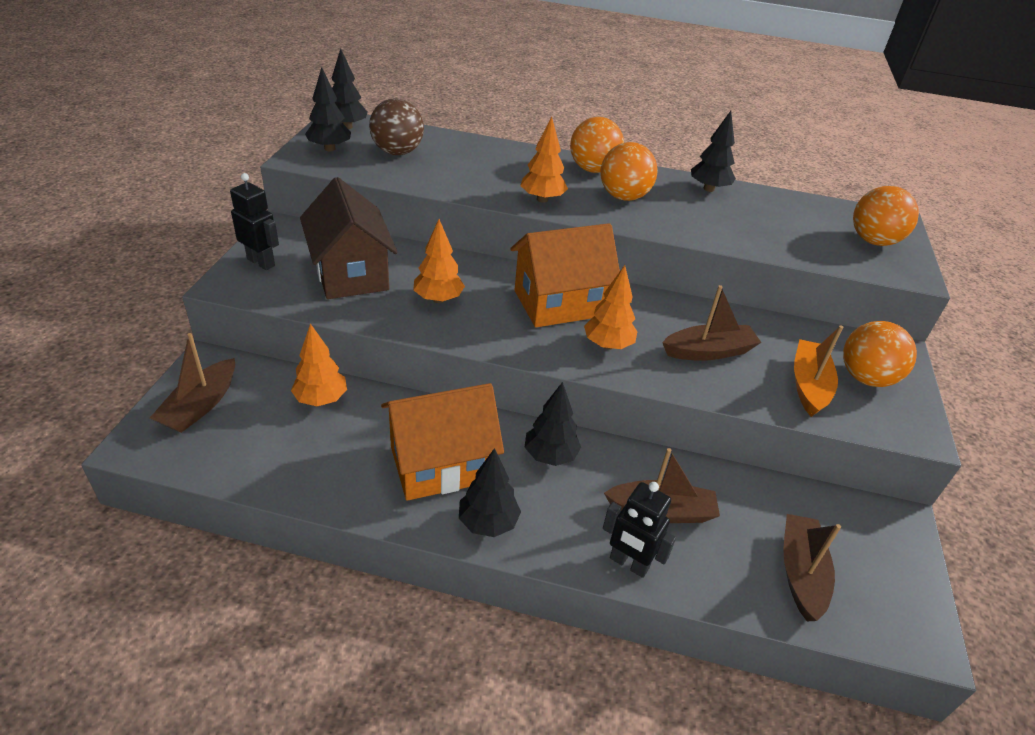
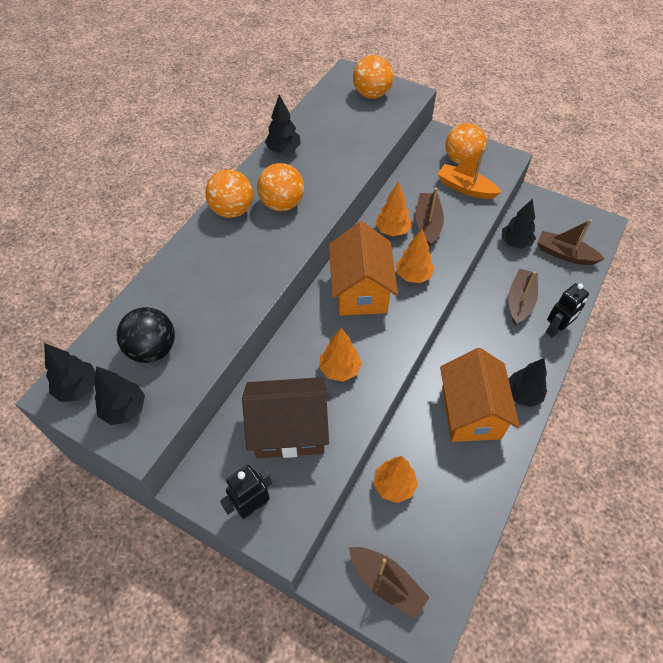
camera: 70 degrees left, 15 degrees up
(397, 152) = (152, 349): brown ball -> black ball
(542, 199) = (273, 257): orange tree -> orange tree (392, 230)
(550, 456) = (470, 346): black tree -> black tree (515, 243)

